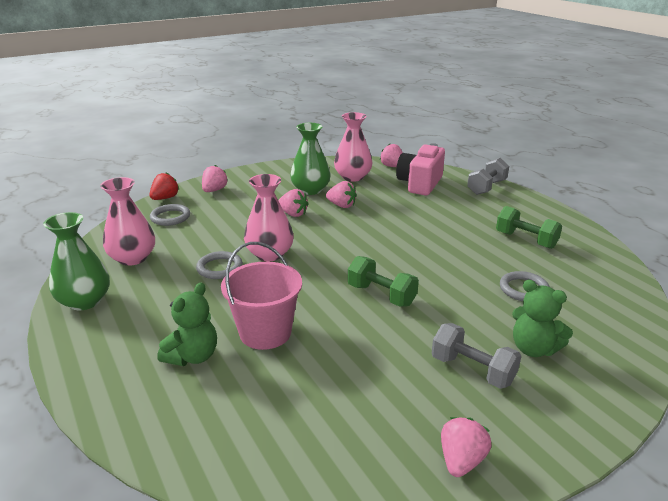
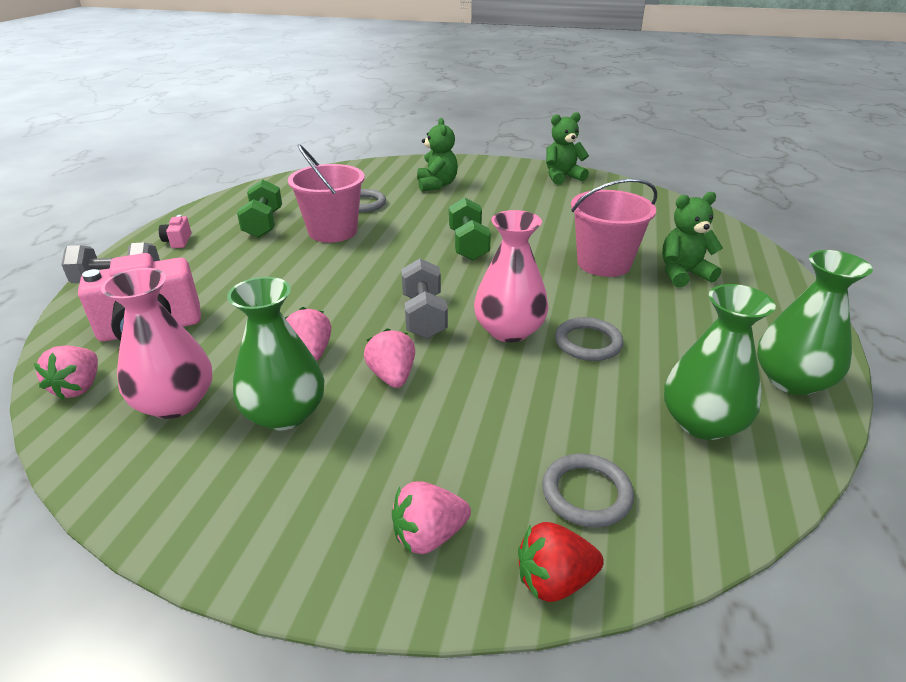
camera: 135 degrees left, 5 degrees up
(132, 258) = (702, 422): pink vase -> green vase
(461, 460) = (562, 177): pink strawberry -> green teddy bear
(472, 370) = (492, 193): grey dumbbell -> grey dumbbell (424, 316)
(479, 257) = (333, 231): none -> pink bucket
(527, 210) = (178, 241): none -> pink camera

